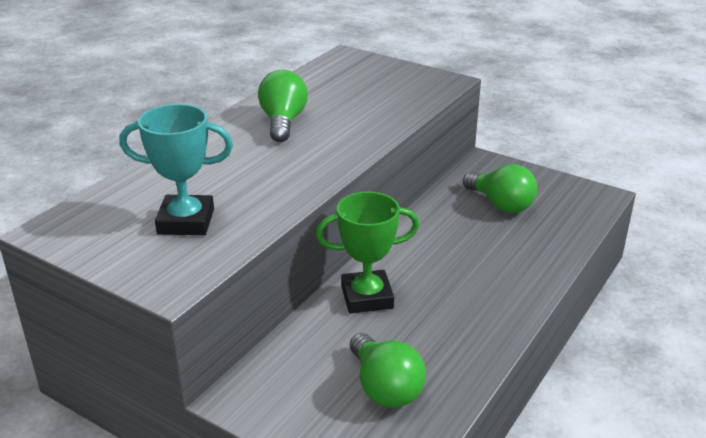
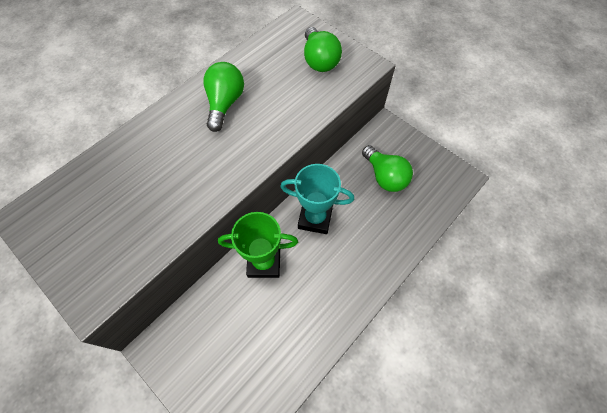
camera: 10 degrees right, 30 degrees up
(186, 221) = (121, 221): turquoise trophy -> turquoise trophy (315, 218)
(384, 388) = (253, 357): green light bulb -> green light bulb (319, 60)

